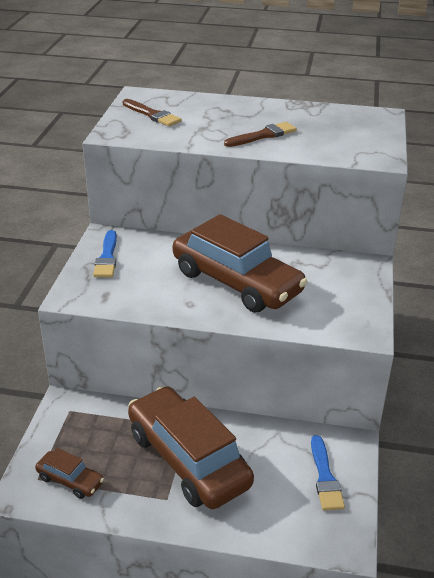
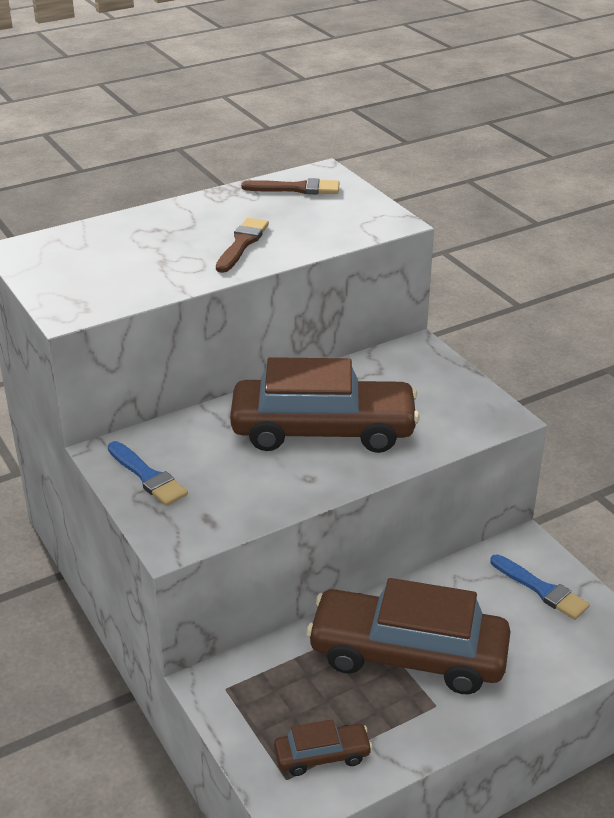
camera: 40 degrees left, 0 degrees up
(152, 115) = (78, 269): brown brush -> brown brush (296, 189)

